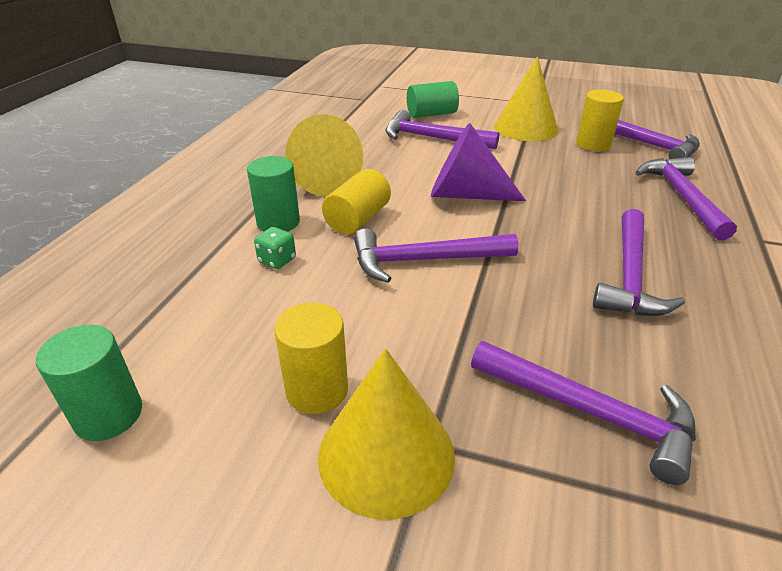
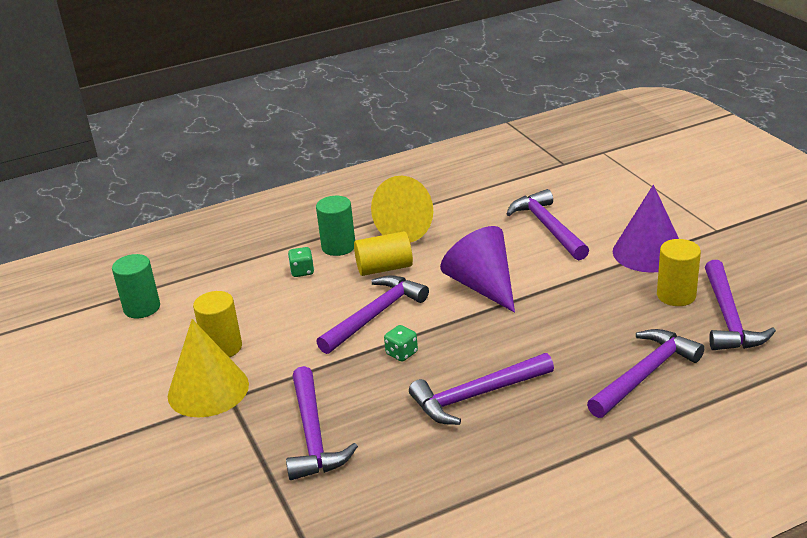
camera: 50 degrees right, 5 degrees down
(424, 260) = (375, 315): purple hammer -> purple hammer turned 90 degrees clockwise
(431, 114) = (592, 203): green cylinder -> none
(509, 278) = (401, 353): none -> green dice
(525, 128) = (648, 252): yellow cone -> purple cone

